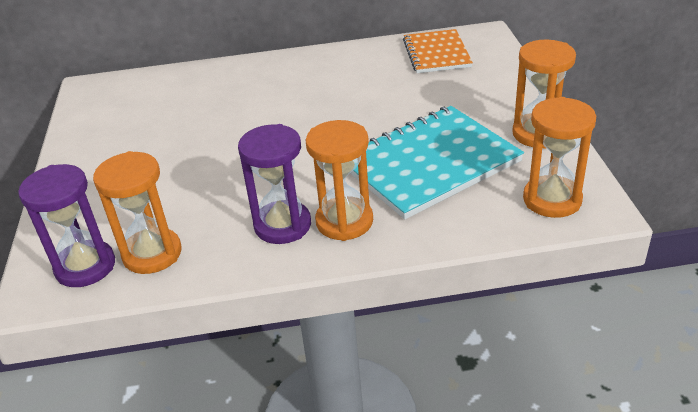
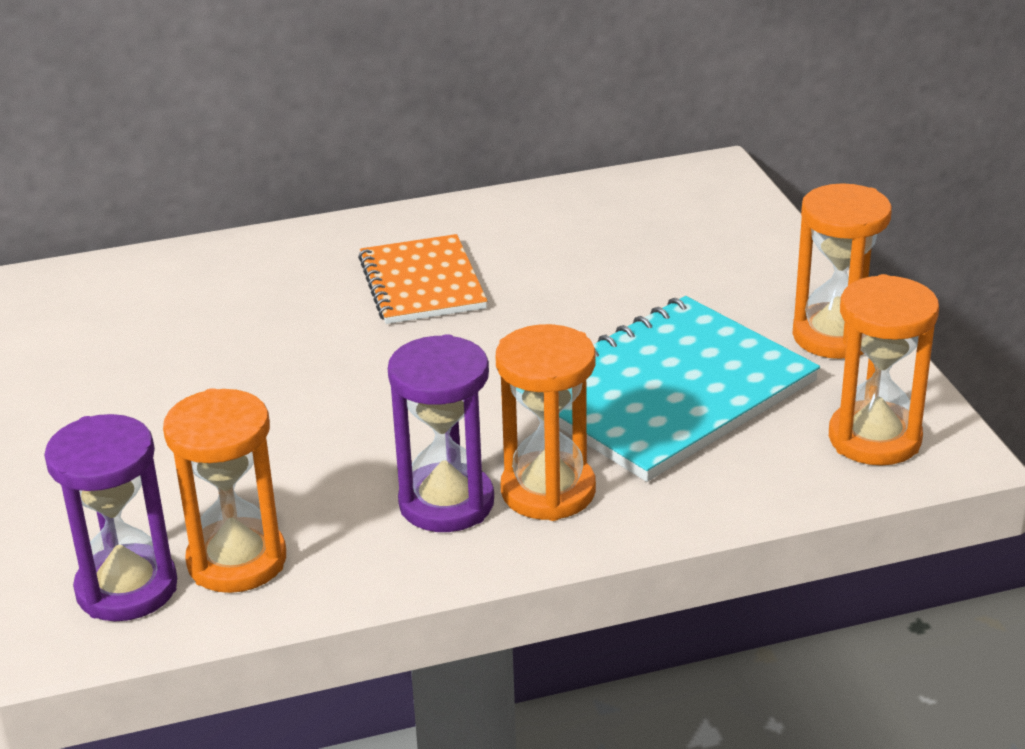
camera: 10 degrees left, 5 degrees down
(437, 53) = (638, 207): orange notebook -> orange notebook (422, 283)

